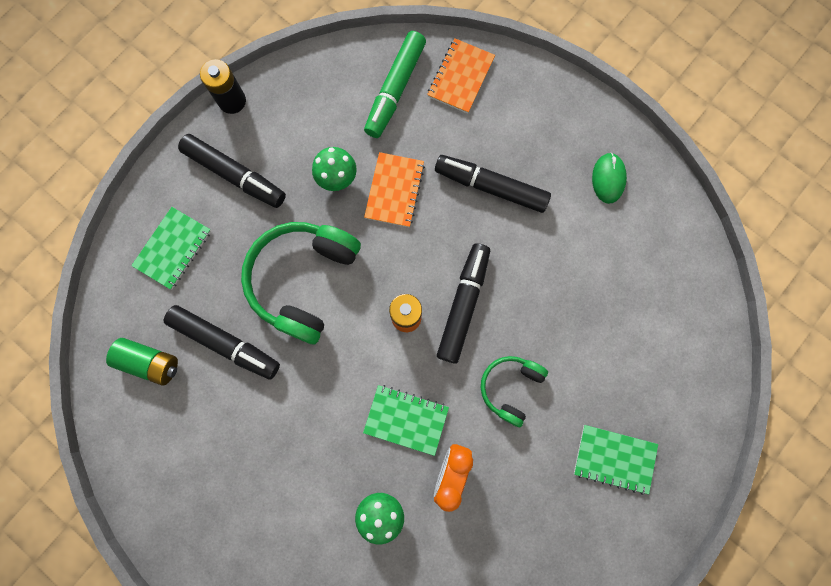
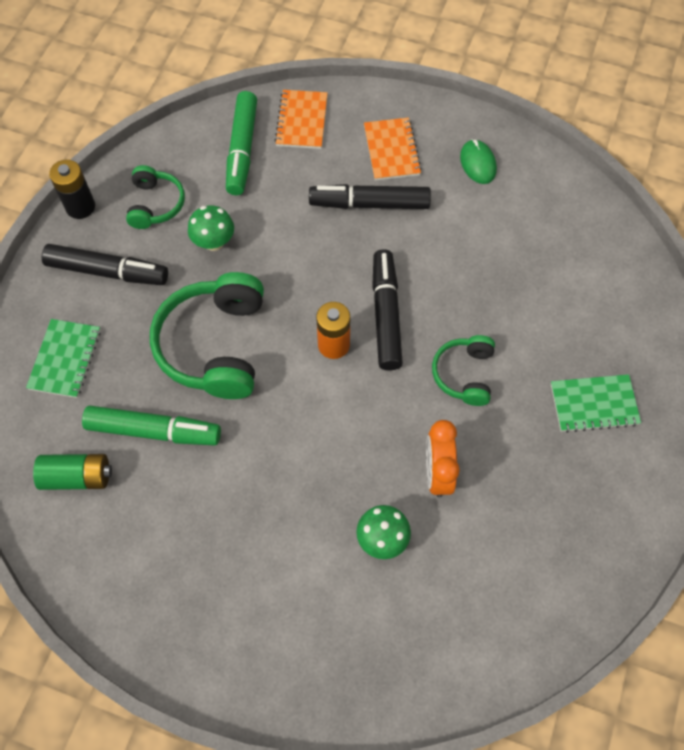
camera: 20 degrees left, 15 degrees down
(225, 343) = (154, 431): black marker -> green marker
(298, 121) = (155, 204): none -> green headphones
(394, 190) = (276, 236): orange notebook -> orange notebook (391, 150)
(406, 419) = (372, 440): green notebook -> none

